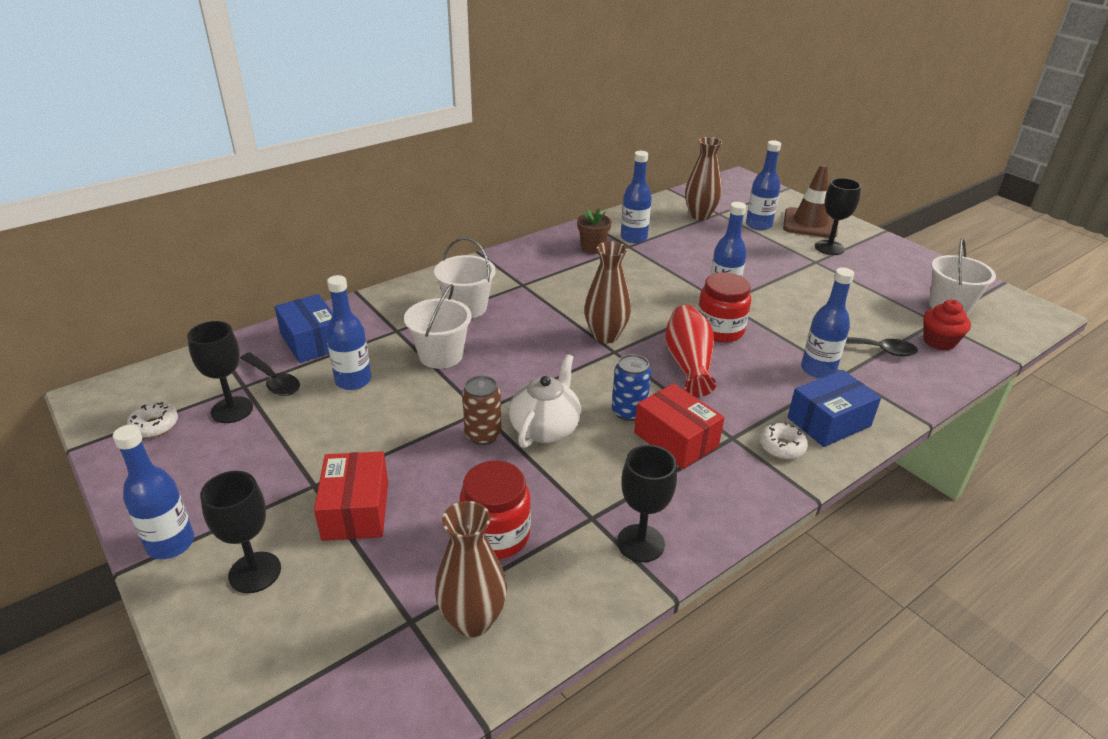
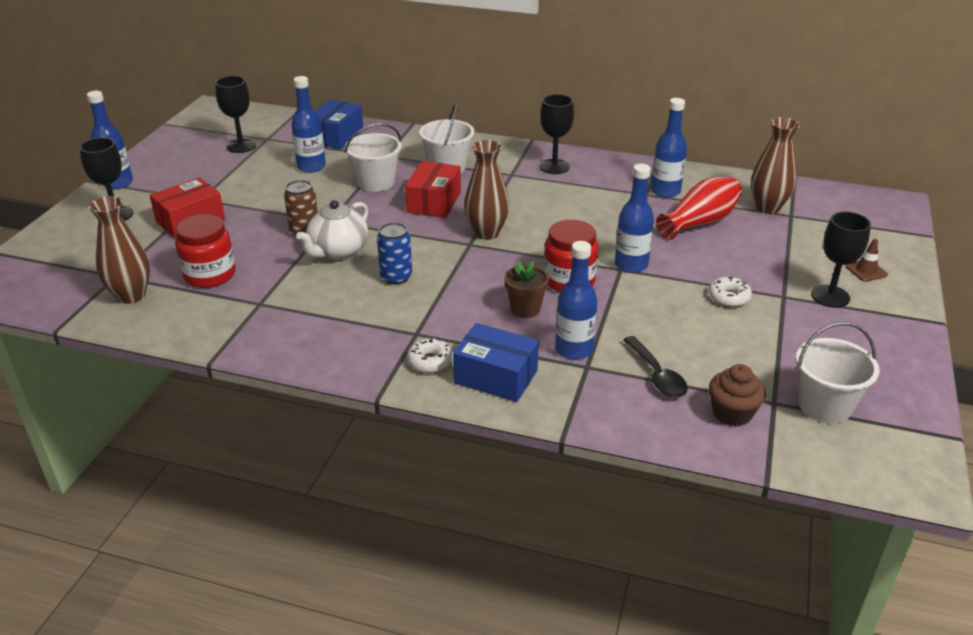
camera: 55 degrees right, 0 degrees up
(154, 426) = (204, 133): white donut -> white donut (729, 297)
(273, 381) = (282, 144): black spoon -> none
(545, 428) = (338, 251): white teapot -> white teapot turned 135 degrees clockwise
(592, 248) = (615, 180): brown flower pot -> brown flower pot (525, 309)
(640, 543) = (251, 331): black goblet -> black goblet (554, 167)
(676, 439) = (384, 308): red box -> red box (434, 202)
(688, 363) = (496, 282): red vase -> red vase (700, 222)
(758, 225) = (805, 243): blue bottle -> none
(810, 223) = (866, 271): brown traffic cone -> brown traffic cone, size x0.46
(939, 341) = (732, 413): red cupcake -> brown cupcake

